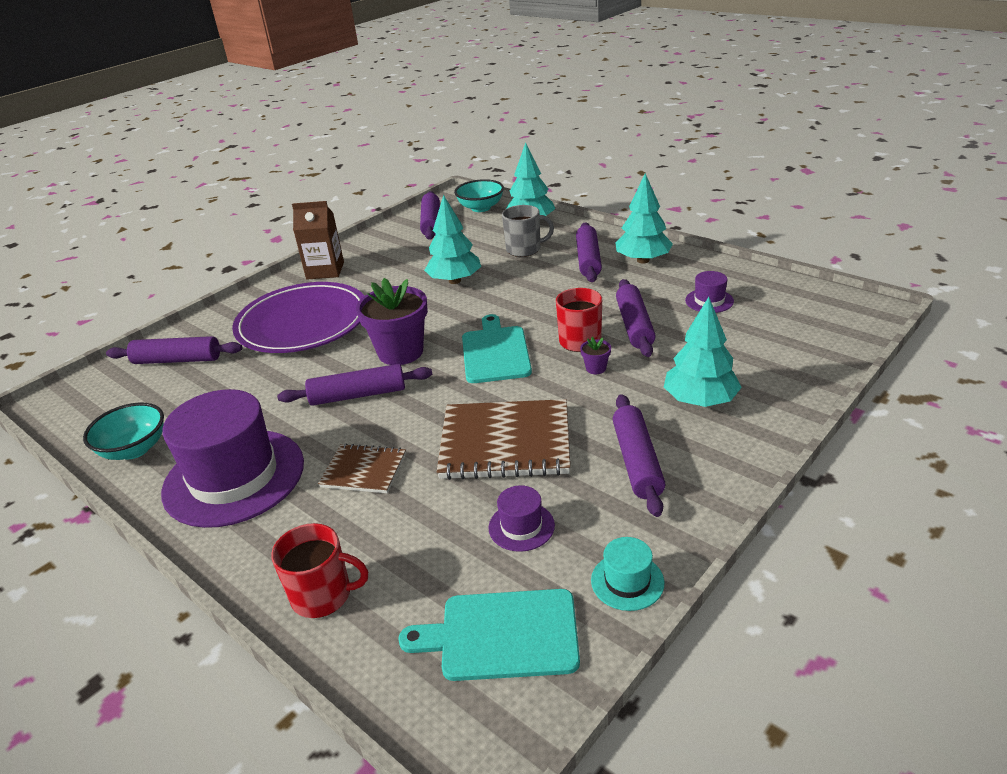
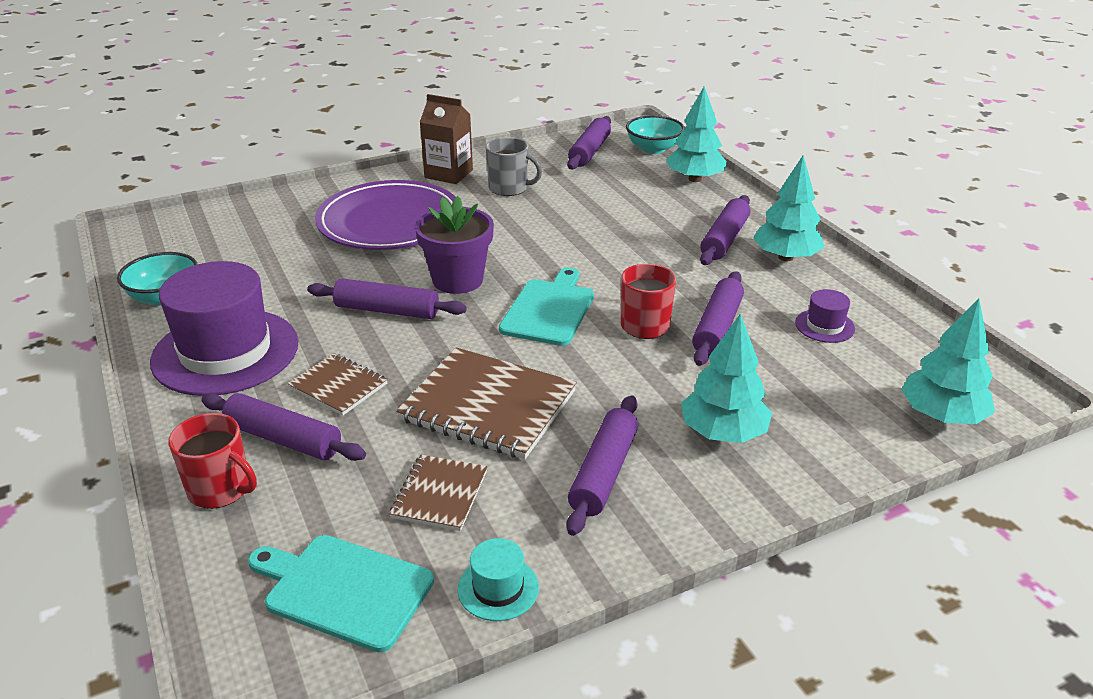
camera: 20 degrees right, 0 degrees up
(177, 360) = (256, 224): purple rolling pin -> purple rolling pin (283, 439)
(454, 281) = (566, 221): turquoise tree -> turquoise tree (941, 416)
(521, 526) = (439, 494): purple hat -> brown notebook
(524, 249) = (664, 208): grey mug -> grey mug (509, 188)
(596, 368) = (639, 360): purple flower pot -> none

